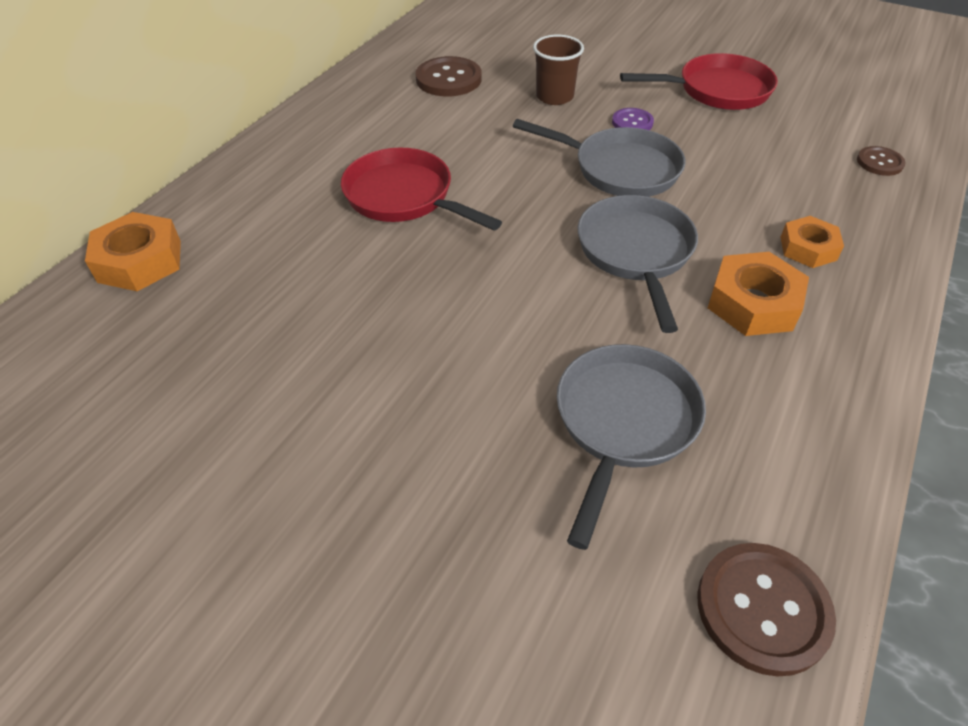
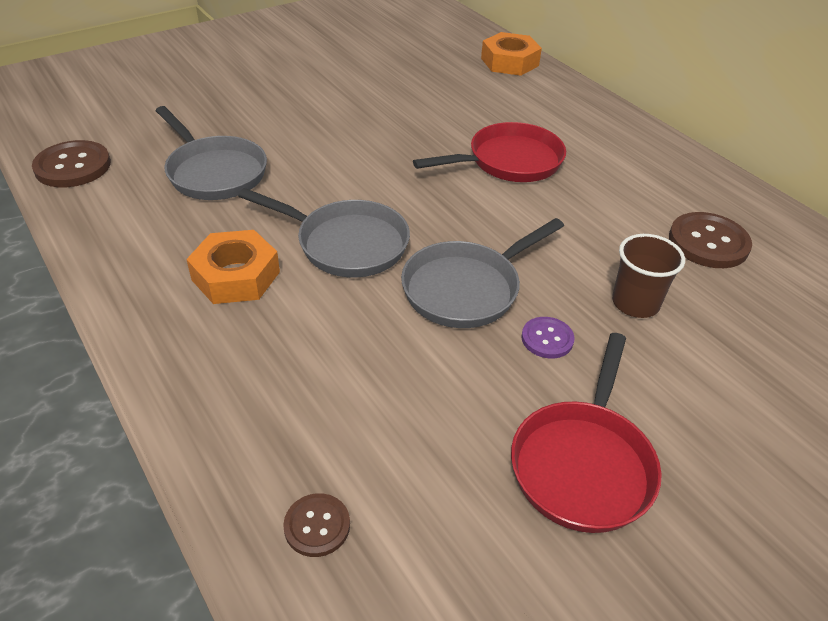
camera: 115 degrees right, 5 degrees down
(808, 248) = (255, 349): orange nut -> none

